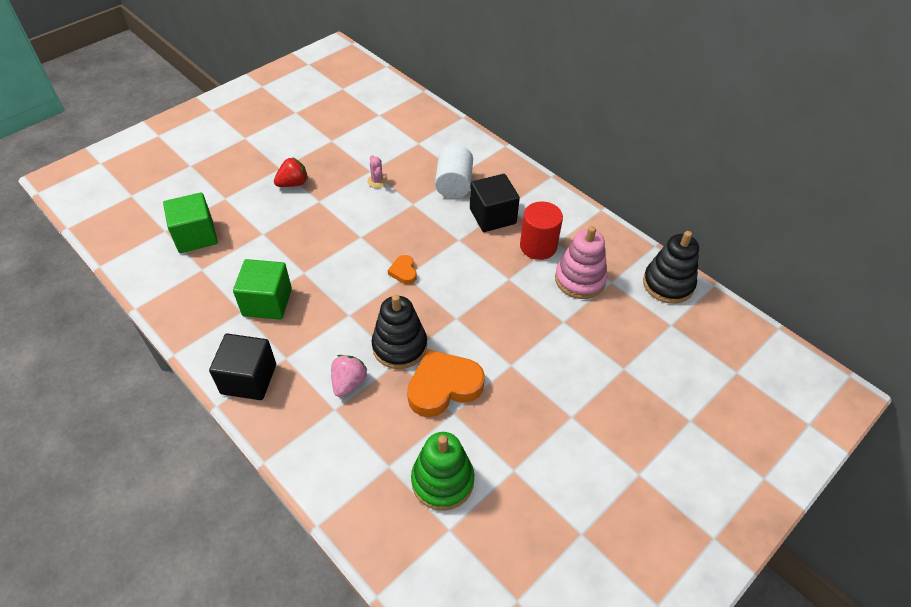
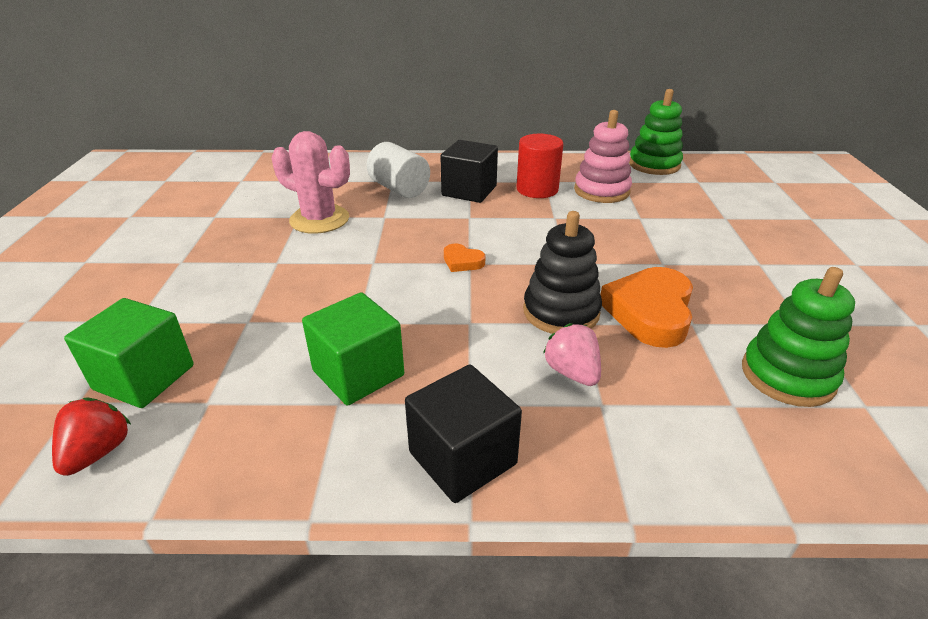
camera: 45 degrees left, 15 degrees down
(293, 183) = (220, 265): red strawberry -> red strawberry (98, 452)
(377, 181) = (319, 219): pink cactus -> pink cactus, size x2.22
(668, 284) = (654, 165): black stacking toy -> green stacking toy

